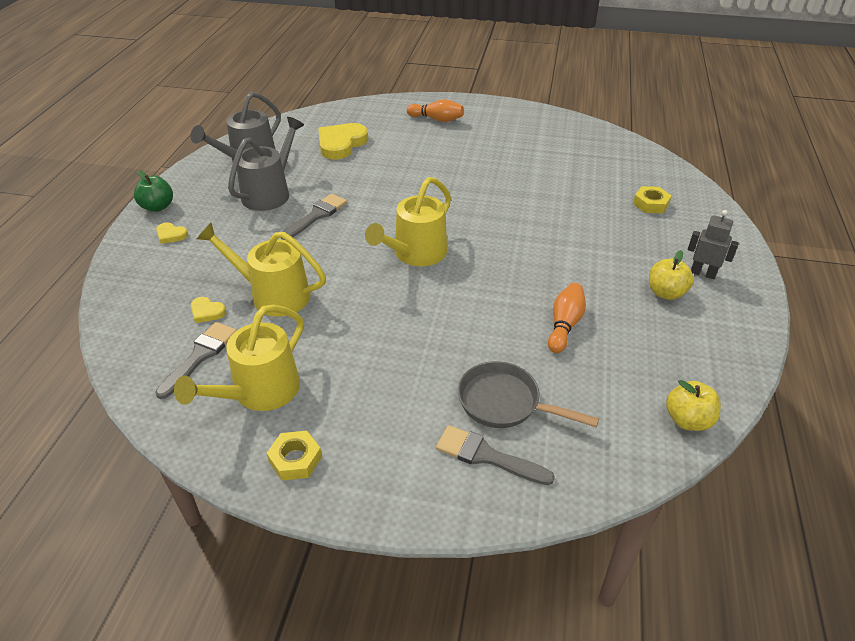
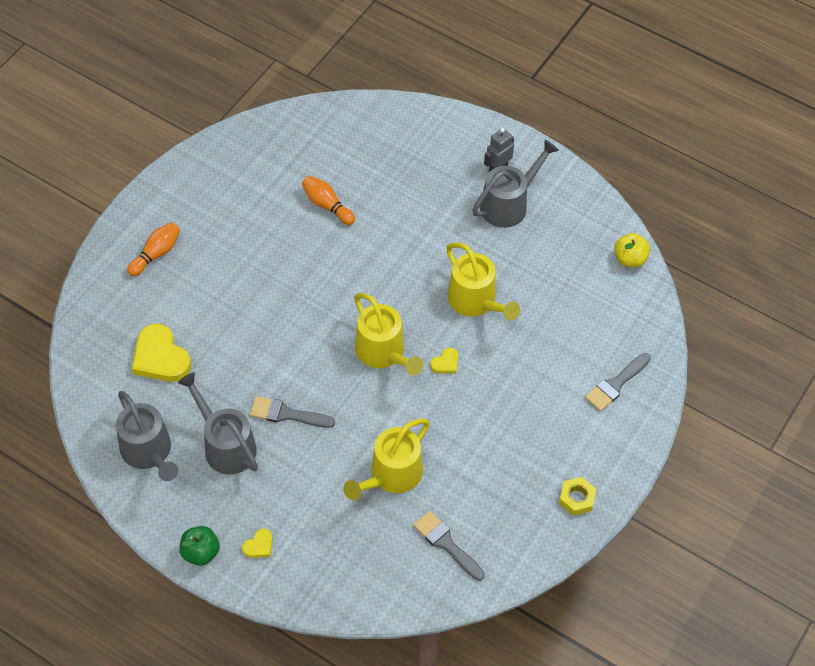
camera: 70 degrees left, 15 degrees up
(207, 312) = (392, 530): yellow heart -> yellow heart (445, 363)
(259, 392) = (504, 508): yellow watering can -> yellow watering can (476, 301)
(316, 215) = (286, 414): grey brush -> grey brush turned 45 degrees counterclockwise
(505, 403) = (575, 355): grey pan -> none
(564, 325) = (515, 285): orange bowling pin -> orange bowling pin (327, 205)
(650, 204) = (395, 152): yellow nut -> none
(665, 293) = (509, 204): yellow apple -> grey watering can

